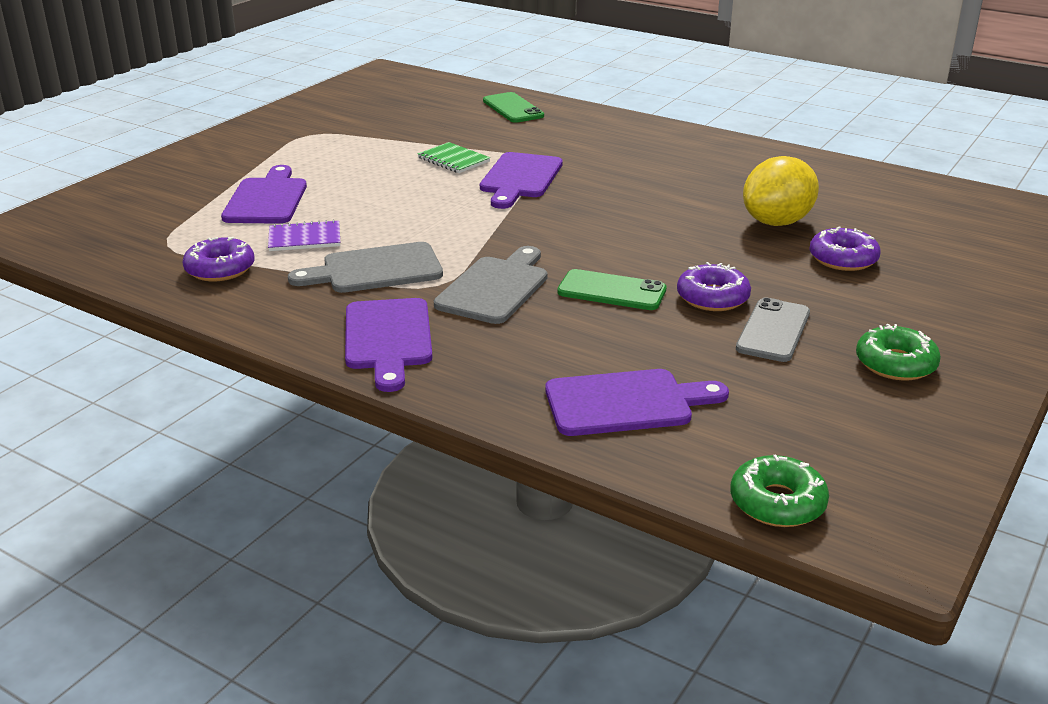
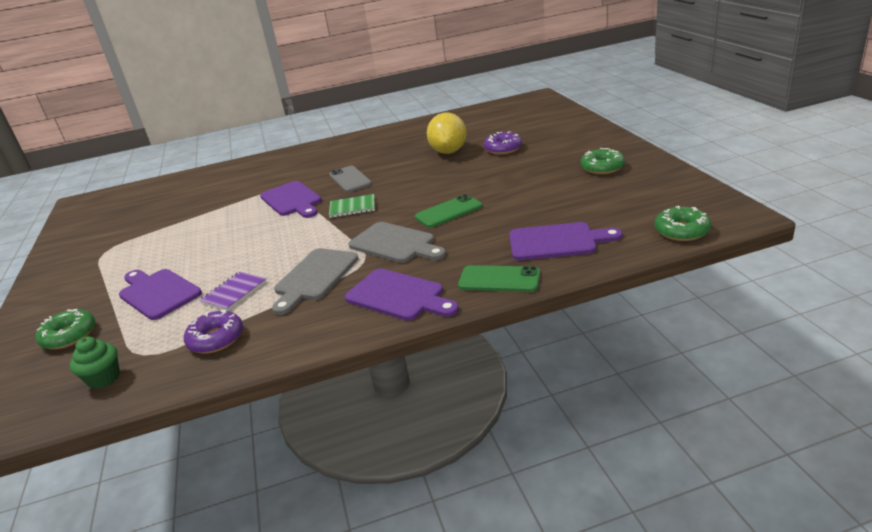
camera: 45 degrees left, 0 degrees up
(119, 245) = (104, 378): none -> green cupcake
(165, 194) = (69, 336): none -> green donut
(453, 160) = (234, 213): green notebook -> green notebook (352, 207)
(495, 288) = (395, 244): grey cutting board -> grey cutting board turned 150 degrees clockwise
(513, 108) = (211, 178): green phone -> green phone (499, 279)
(626, 403) = (557, 242): purple cutting board -> purple cutting board turned 60 degrees clockwise
(712, 297) = (492, 188): purple donut -> none
(773, 331) = (541, 184): grey phone -> grey phone (350, 179)

